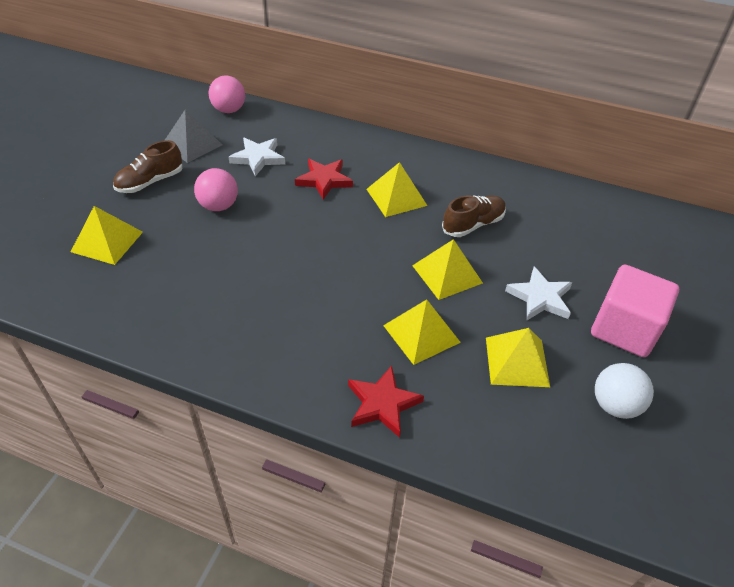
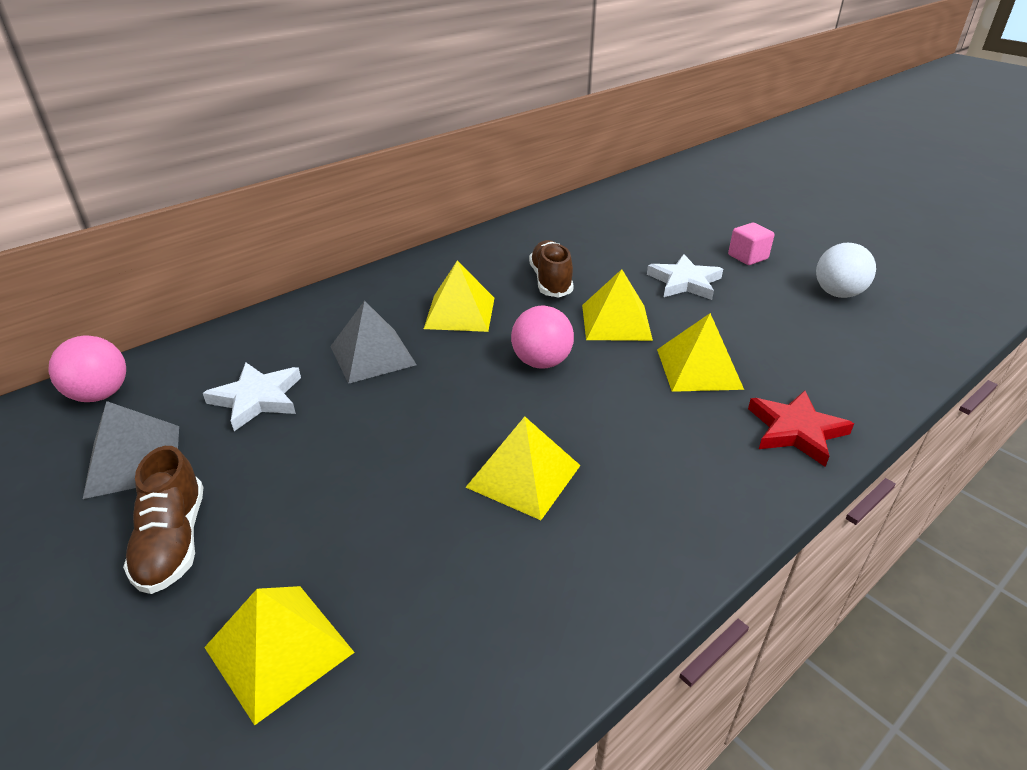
camera: 60 degrees left, 10 degrees down
(219, 206) = (325, 471): pink ball -> pink ball (541, 362)
(324, 180) = (372, 355): red star -> grey pyramid
(517, 361) = (765, 324): yellow pyramid -> yellow pyramid (524, 476)
(624, 329) = (747, 257): pink cube -> pink cube, size x0.51

